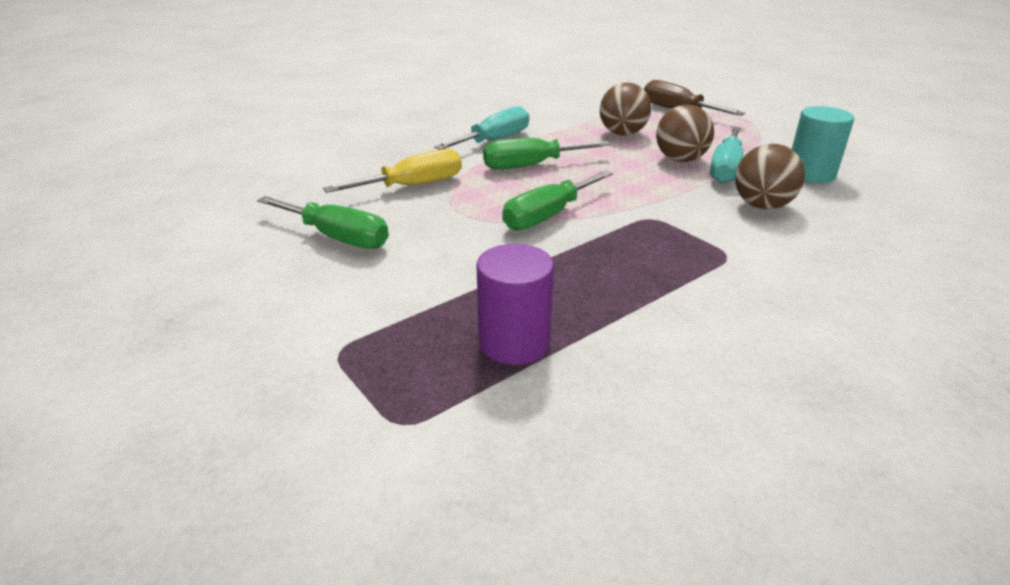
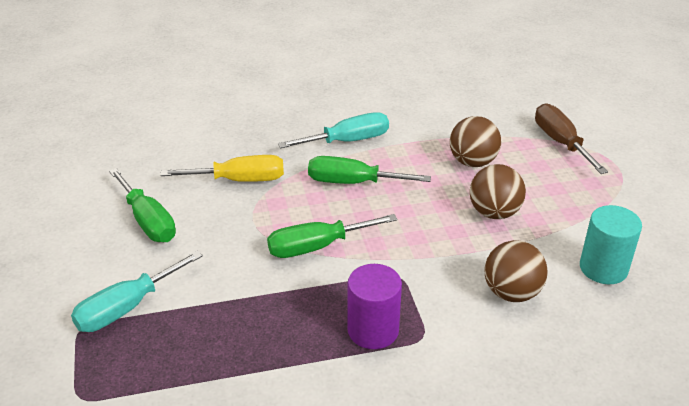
camera: 25 degrees right, 5 degrees up
(514, 342) = (192, 361): purple cylinder -> purple cylinder (373, 330)
(726, 169) = (526, 237): turquoise screwdriver -> turquoise screwdriver (127, 308)

